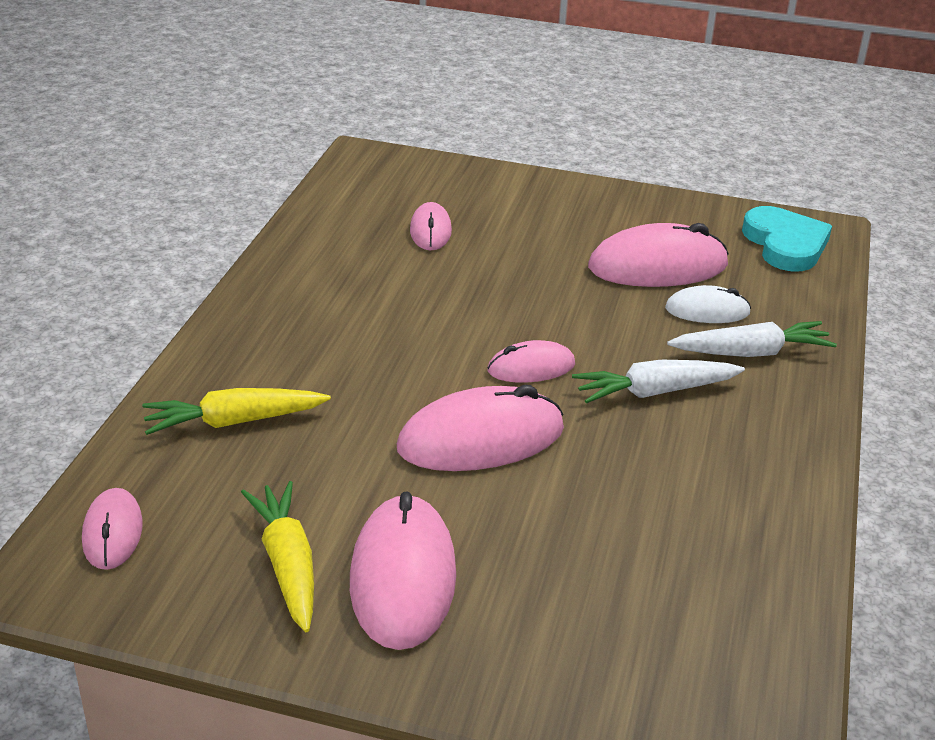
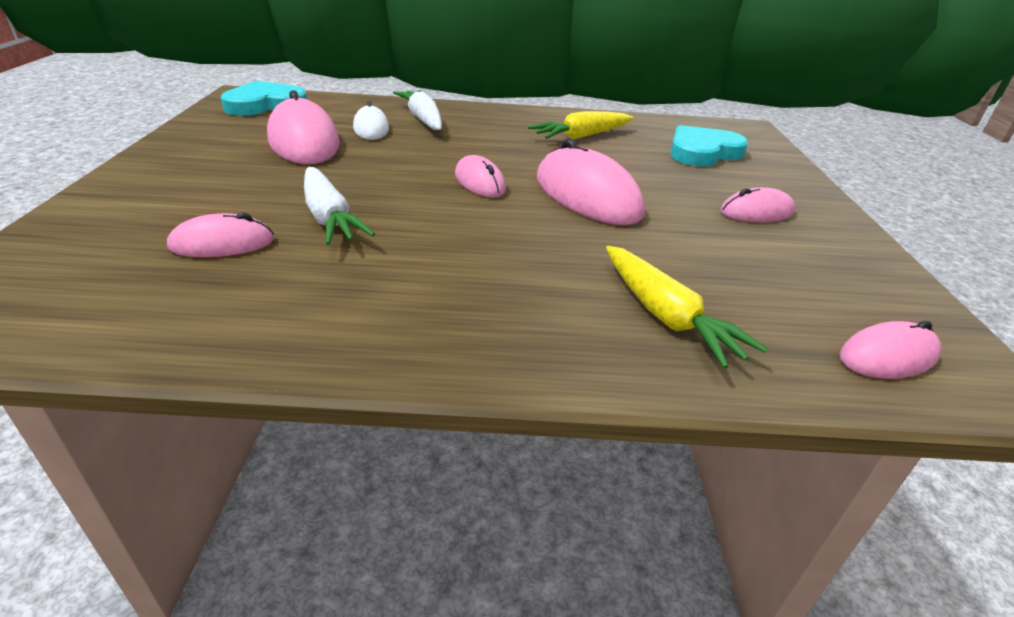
camera: 105 degrees left, 0 degrees up
(287, 564) = (801, 256): yellow carrot -> yellow carrot (581, 136)
(403, 577) = (756, 212): pink mouse -> pink mouse, size x0.56
(626, 613) = (702, 152): none -> turquoise heart
(654, 392) = (486, 144): white carrot -> white carrot (329, 217)

